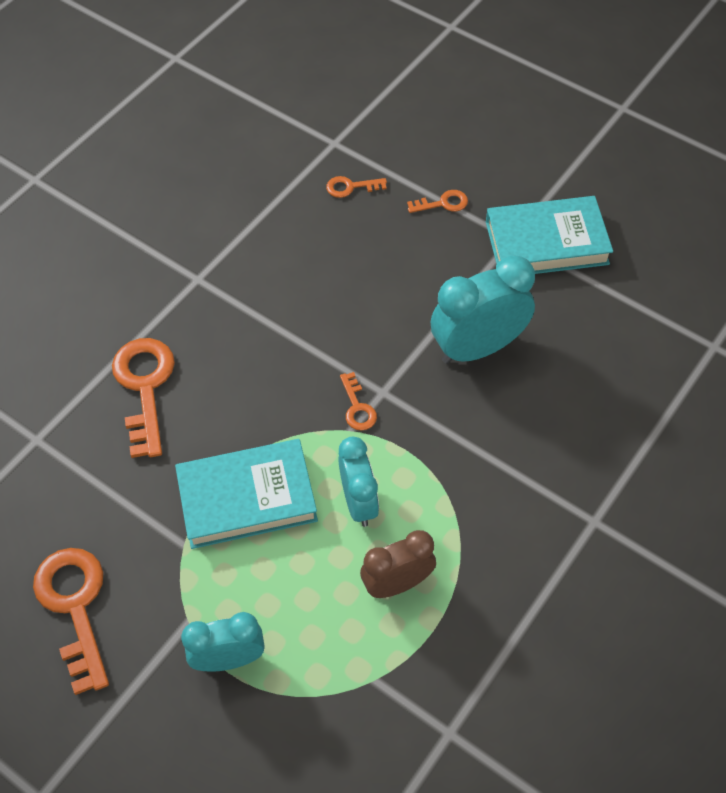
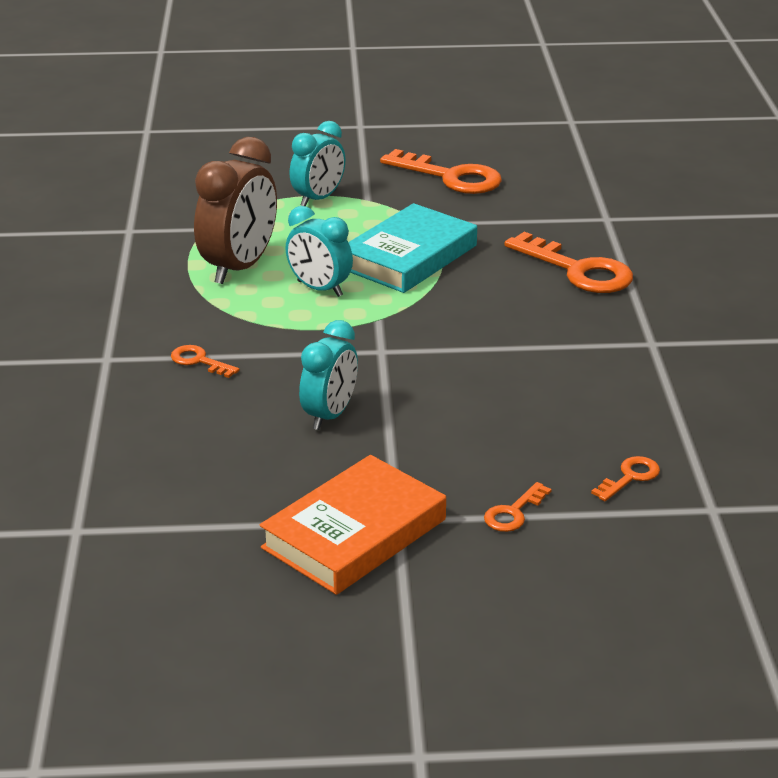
camera: 140 degrees right, 25 degrees down
(357, 407) = (391, 333): orange key -> orange key (199, 361)
(397, 584) = (239, 267): brown clock -> brown clock, size x1.54
(478, 348) = (330, 415): turquoise clock -> turquoise clock, size x0.65
(546, 242) = (354, 534): turquoise book -> orange book

